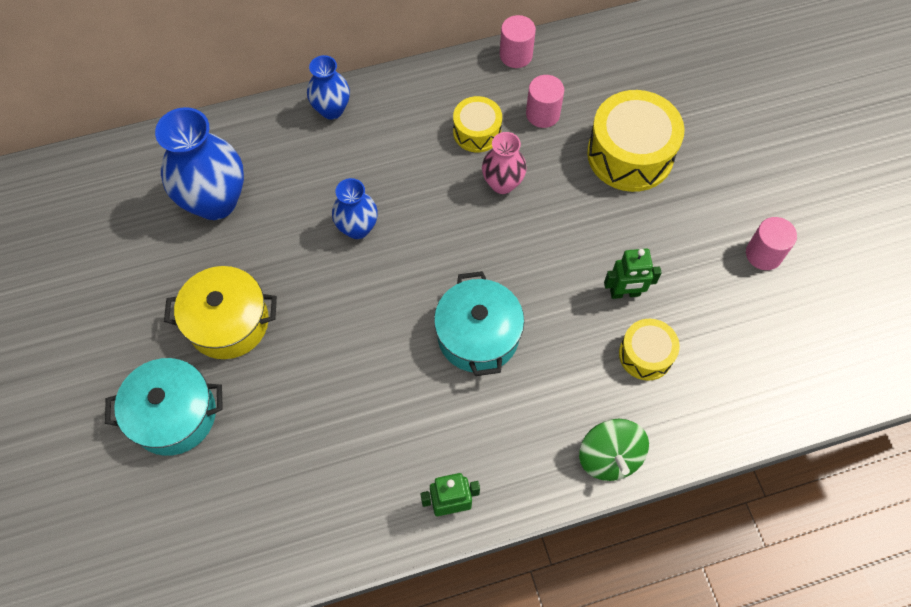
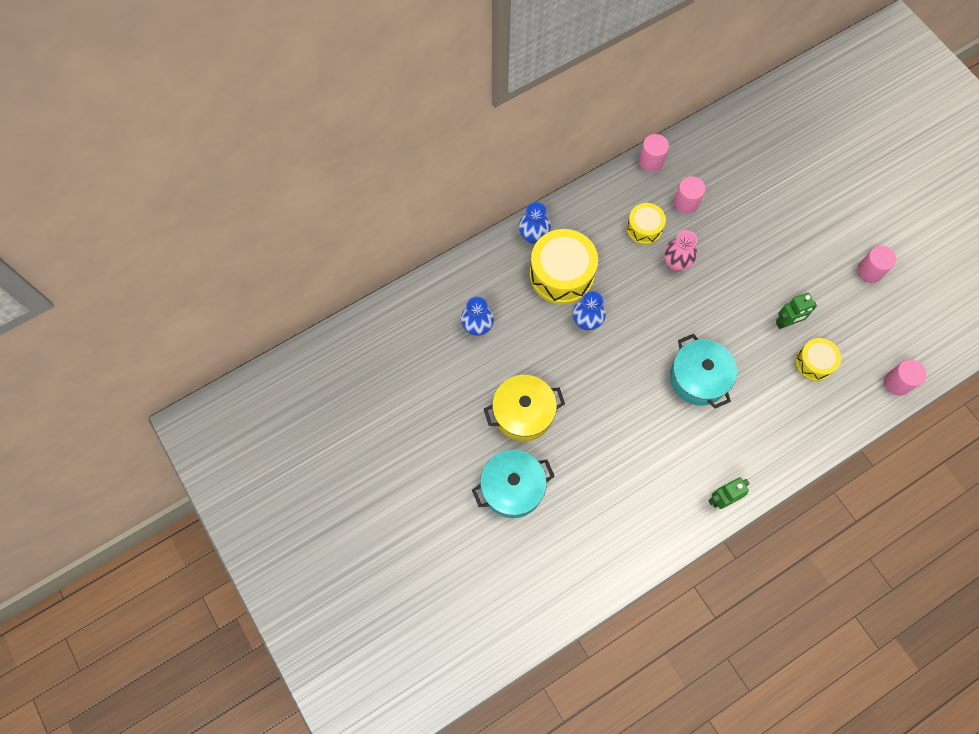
camera: 15 degrees left, 5 degrees up
(215, 201) = (477, 327): blue vase -> blue vase, size x0.57
(609, 457) = (813, 439): green spinning top -> none
(630, 154) = (757, 219): yellow drum -> yellow drum (561, 274)
(756, 411) = (897, 383): none -> pink cylinder

